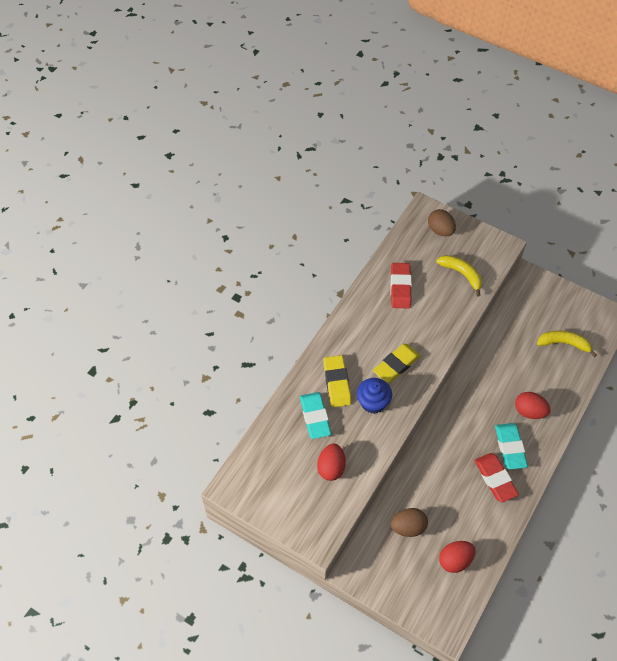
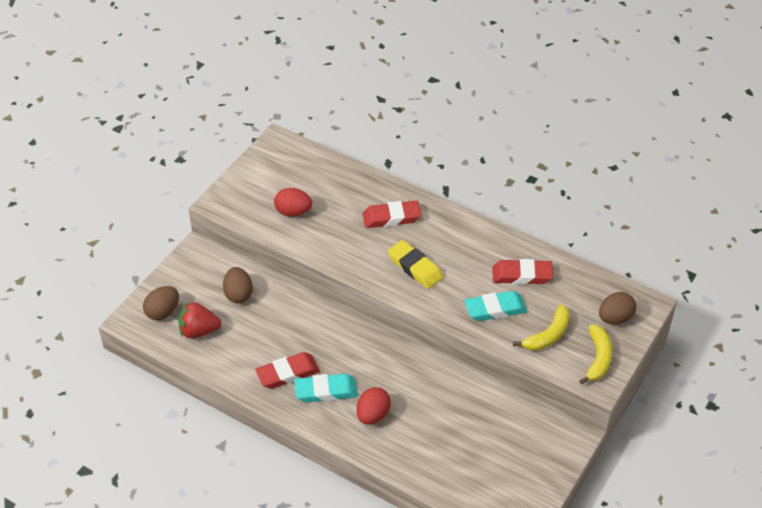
camera: 90 degrees right, 10 degrees down
(315, 417) = (351, 200): turquoise eraser -> turquoise eraser (495, 309)
(337, 383) = (391, 217): yellow eraser -> red eraser
(373, 402) = (367, 246): blue cupcake -> none
(434, 597) = (163, 312): none -> brown egg
(455, 560) = (199, 331): red egg -> red strawberry
(563, 343) = (471, 463): yellow banana -> yellow banana (598, 358)

